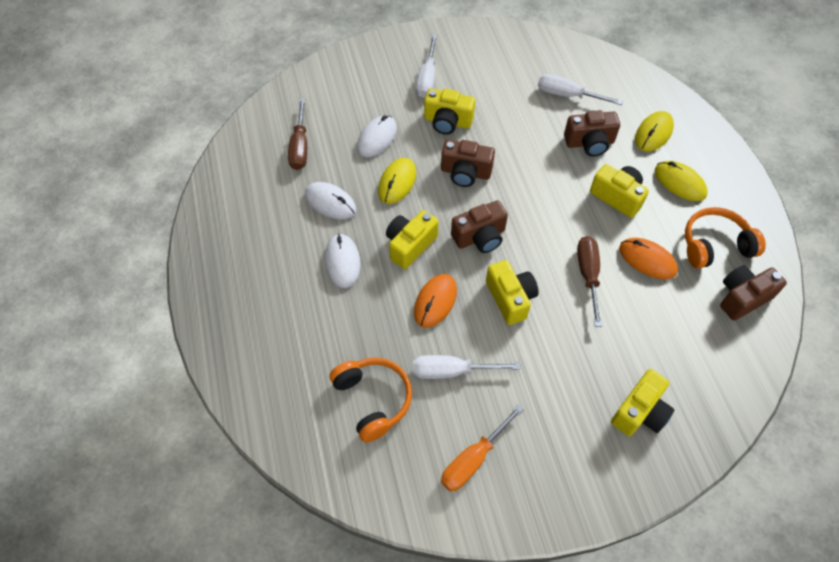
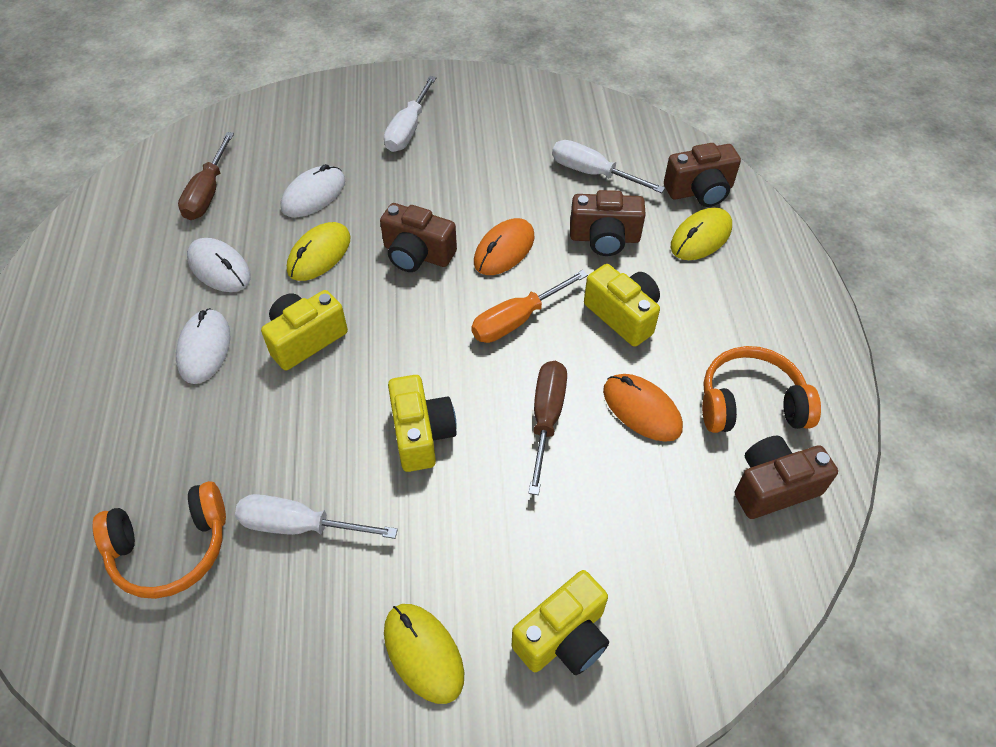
camera: 10 degrees right, 5 degrees down
(373, 399) = (171, 548): orange headphones -> orange headphones turned 90 degrees clockwise
(435, 301) = (312, 422): orange mouse -> orange mouse (504, 250)
(447, 122) = (416, 186): yellow camera -> none
(473, 459) = (284, 665): orange screwdriver -> orange screwdriver (517, 320)
(480, 237) = (407, 342): brown camera -> brown camera (700, 191)
(680, 183) = (721, 308): yellow mouse -> yellow mouse (423, 653)

